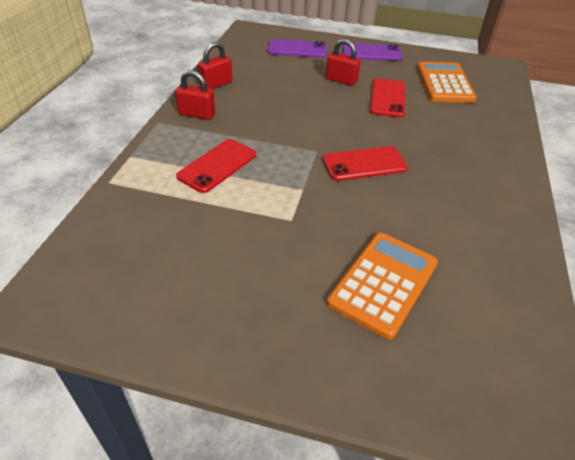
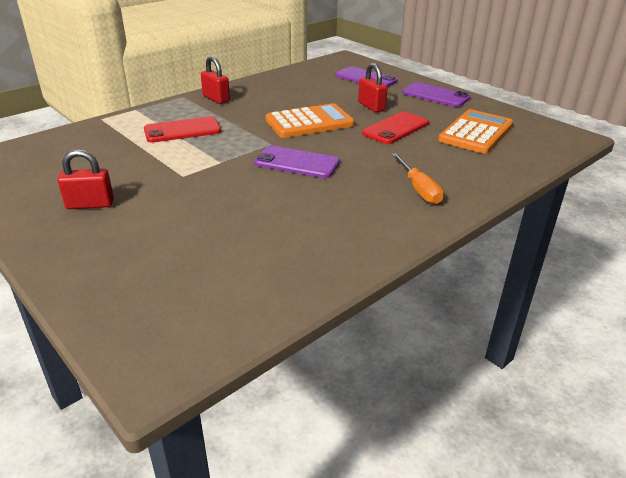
camera: 35 degrees right, 10 degrees down
(216, 84) = (260, 85): red padlock -> red padlock (90, 204)
(364, 164) = (297, 163): red phone -> purple phone
(383, 283) = (187, 234): orange calculator -> orange calculator (309, 122)
(479, 155) = (419, 189): none -> orange screwdriver

